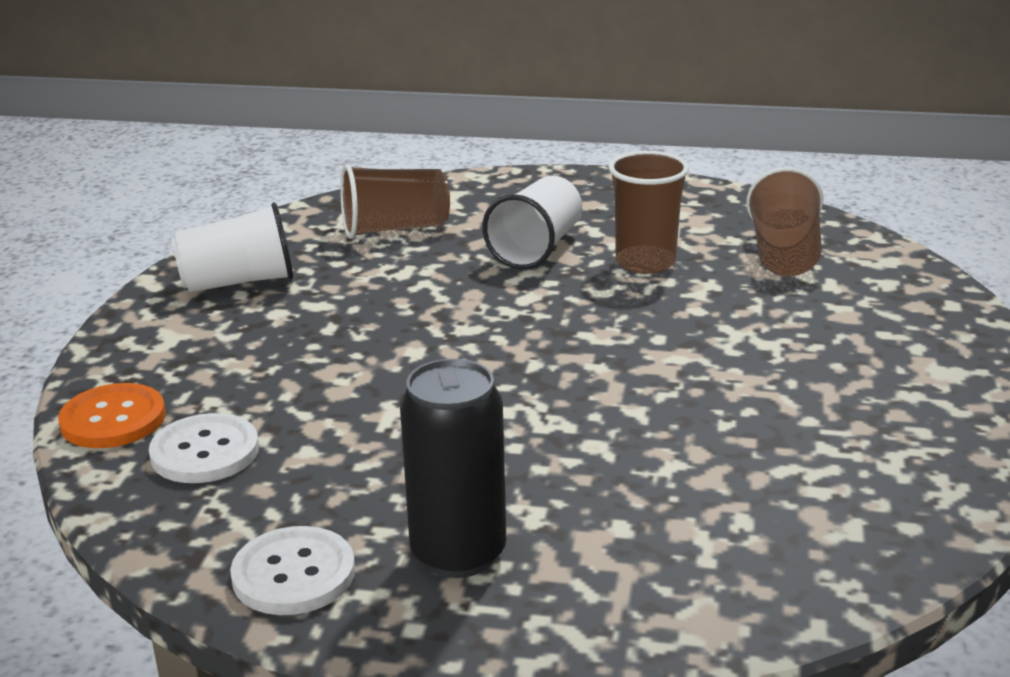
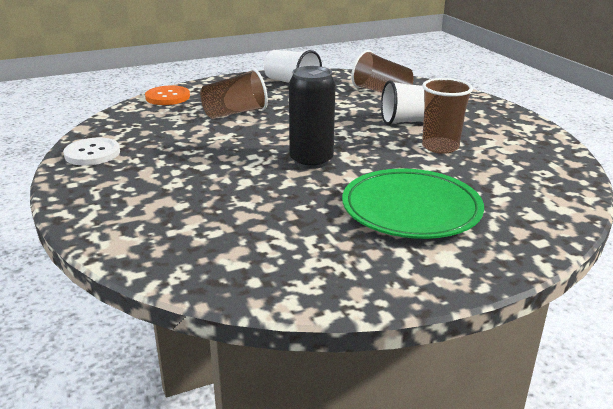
camera: 55 degrees right, 0 degrees up
(205, 452) = (160, 116): white button -> none
(458, 553) = (130, 177): black can -> black can (311, 161)
(784, 254) = (513, 177): brown cup -> brown cup (235, 113)
(808, 349) = (411, 209): none -> green plate

